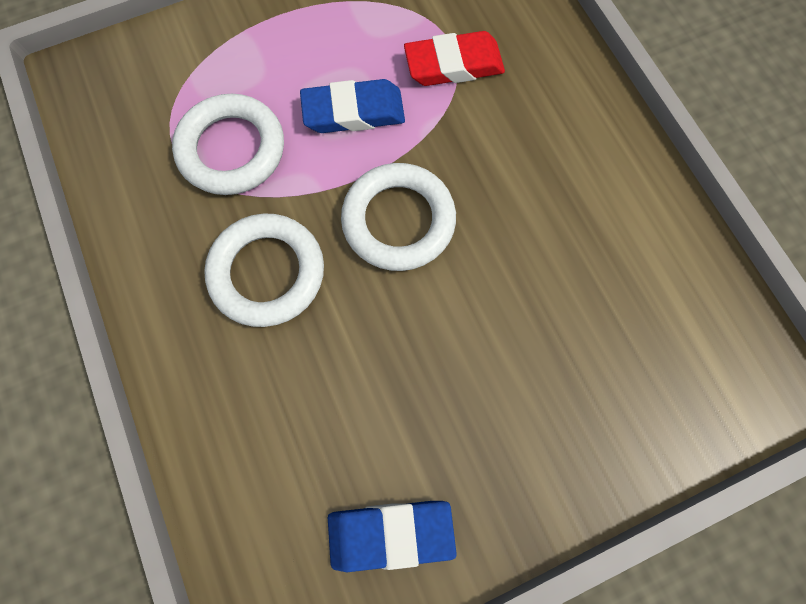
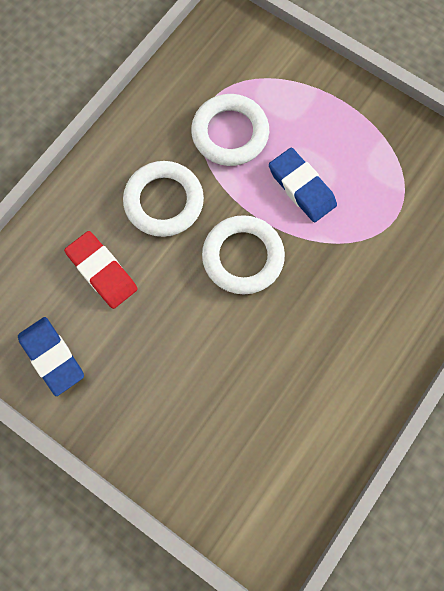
camera: 60 degrees right, 0 degrees up
(454, 65) = (378, 230): red eraser -> red eraser (102, 271)

